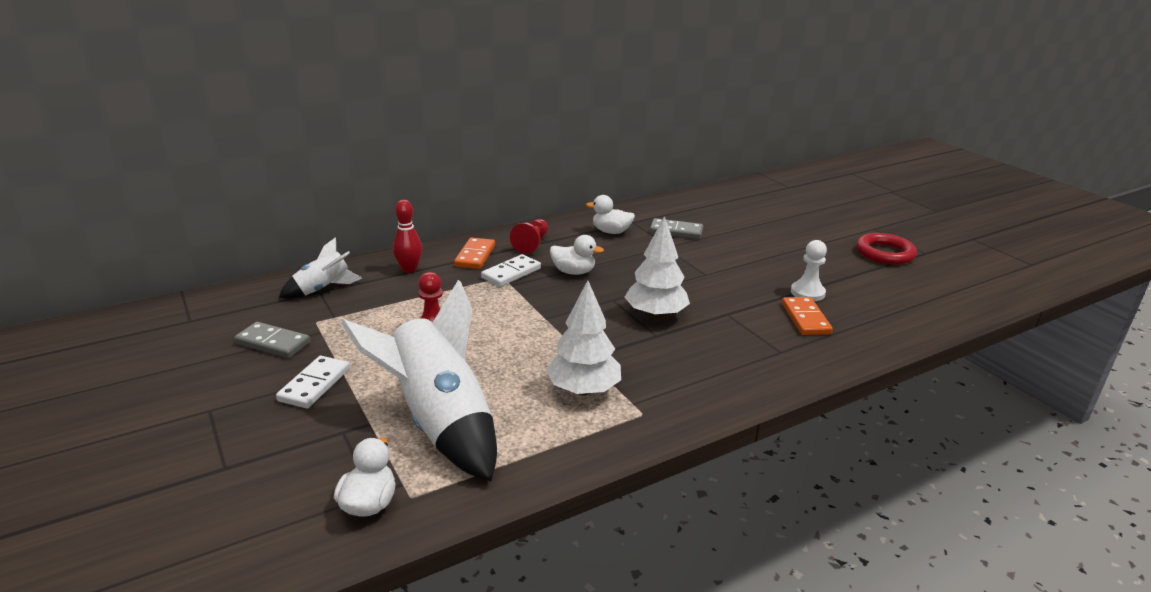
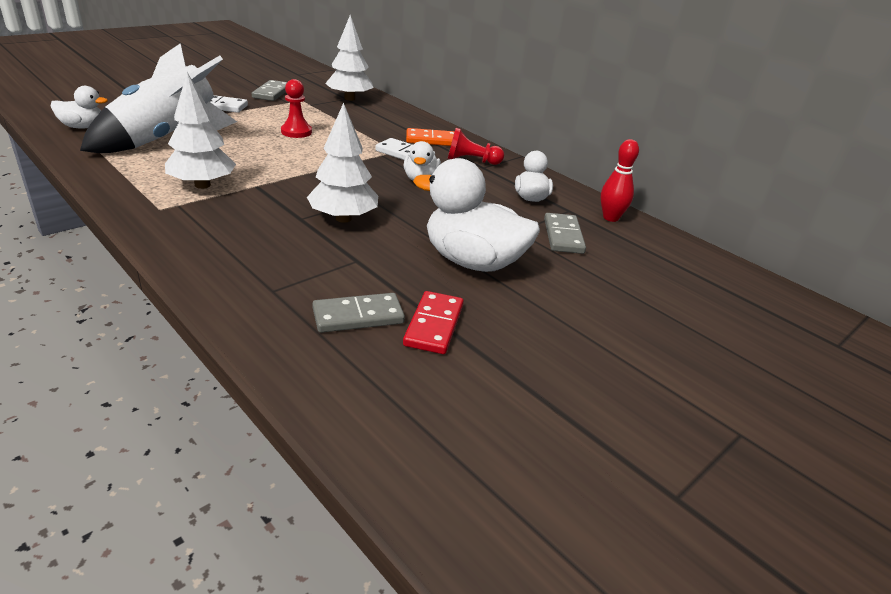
camera: 75 degrees right, 5 degrees up
(322, 289) = (349, 99): white rocket -> white tree
(409, 269) = (393, 120): red bowling pin -> red bowling pin (610, 218)
(721, 269) = (473, 262): none -> white duck
(805, 318) = (358, 316): orange domino -> grey domino
(807, 293) = (434, 325): white pawn -> red domino
(884, 253) = (630, 431): red ring -> none

